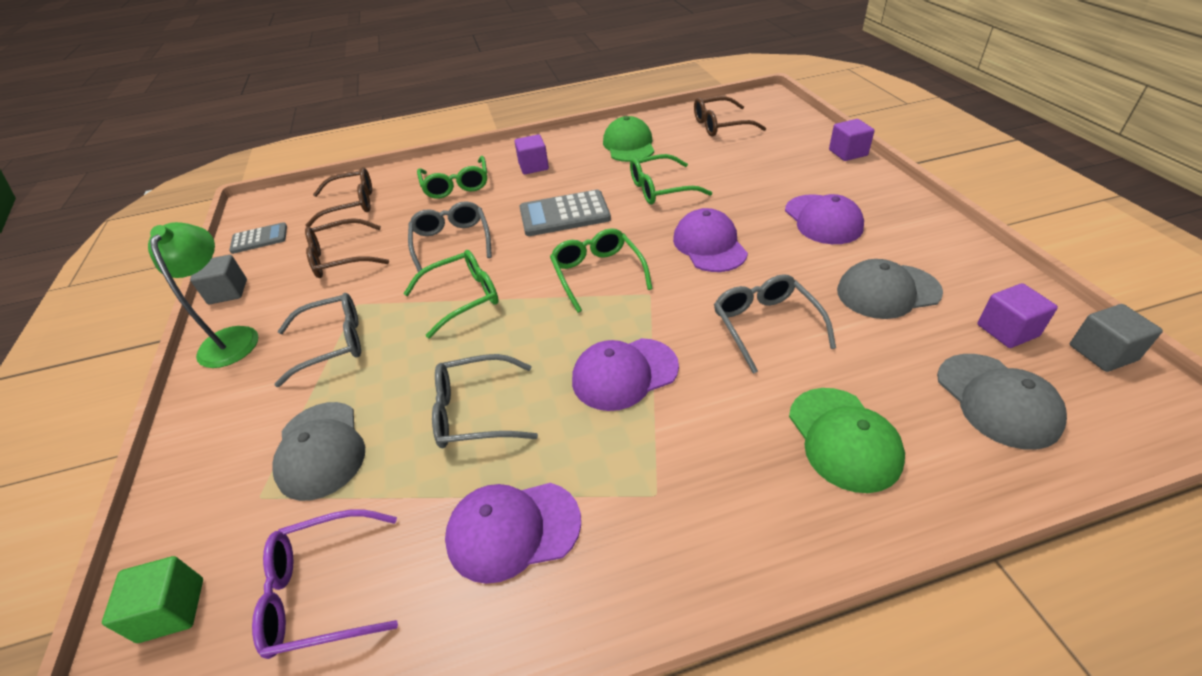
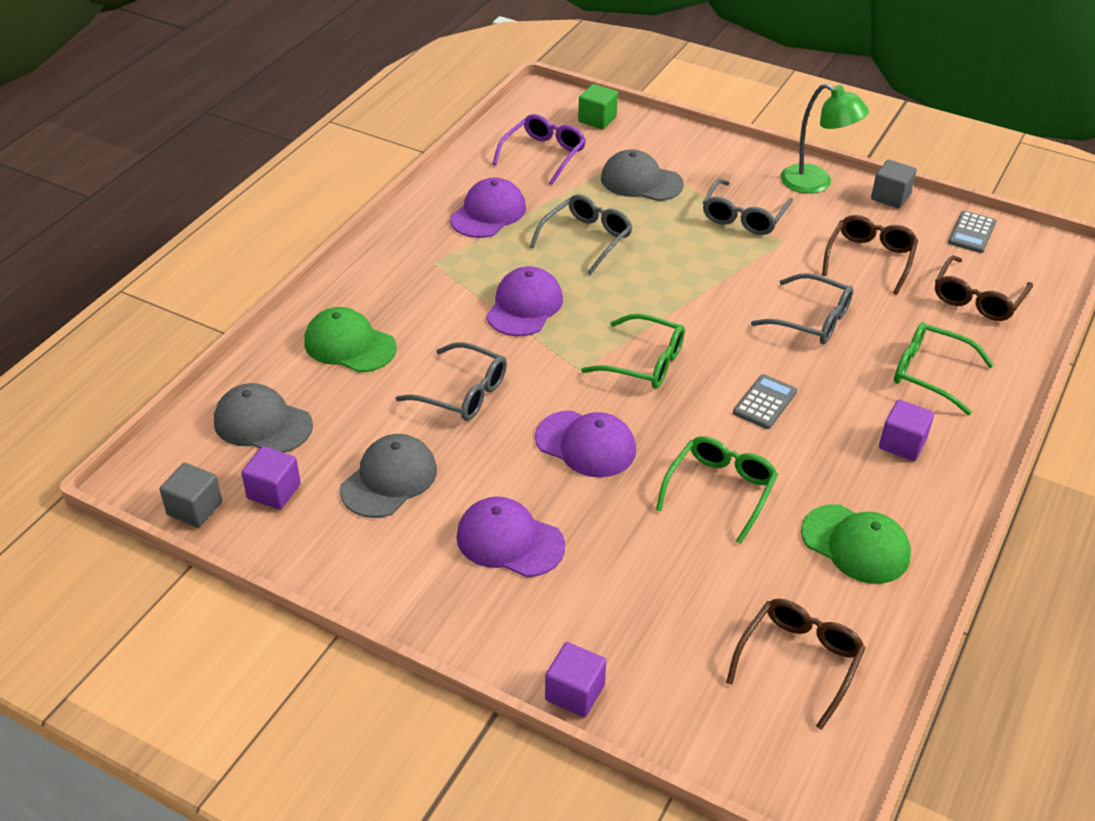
camera: 130 degrees right, 0 degrees up
(462, 298) = (715, 287): green glasses -> none
(564, 214) = (765, 402): grey calculator -> grey calculator, size x0.62

